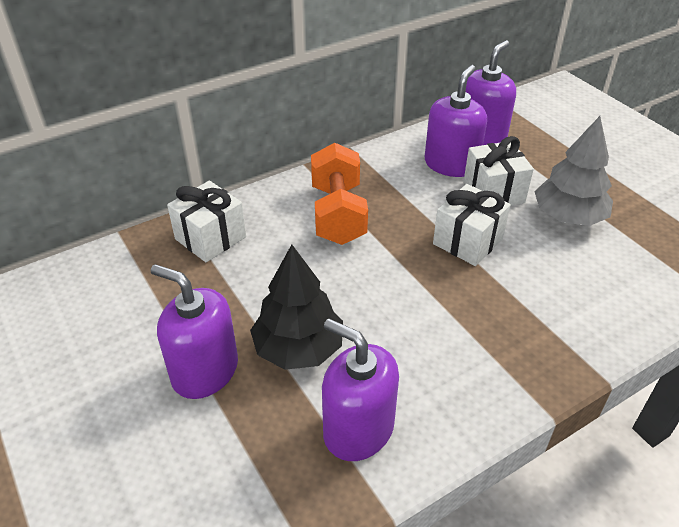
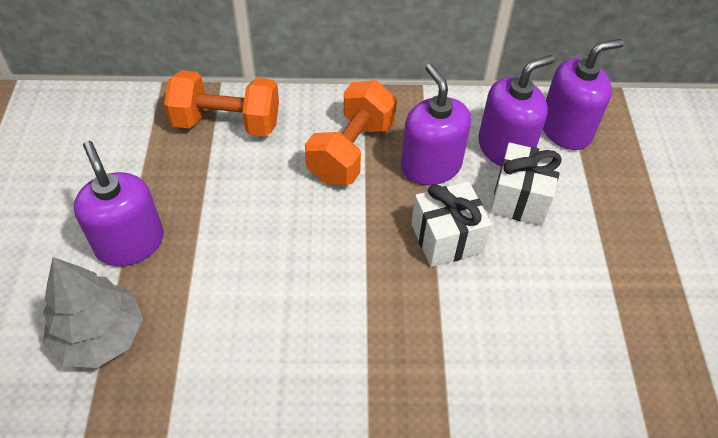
camera: 30 degrees right, 10 degrees up
(210, 238) = (226, 123): white gift -> orange dumbbell
(298, 348) = (213, 263): black tree -> none
(358, 429) = (201, 360): purple soap dispenser -> purple soap dispenser (431, 166)
(568, 217) = (574, 263): grey tree -> grey tree (100, 336)

